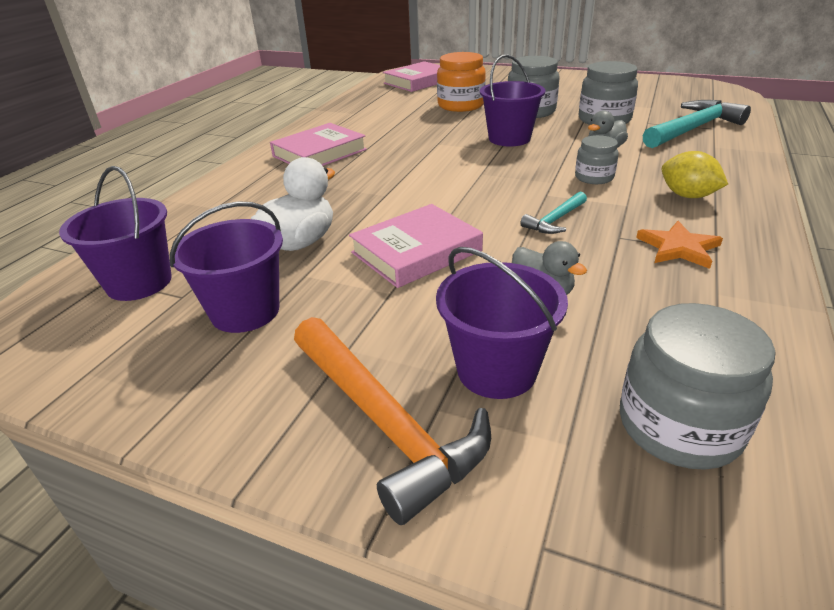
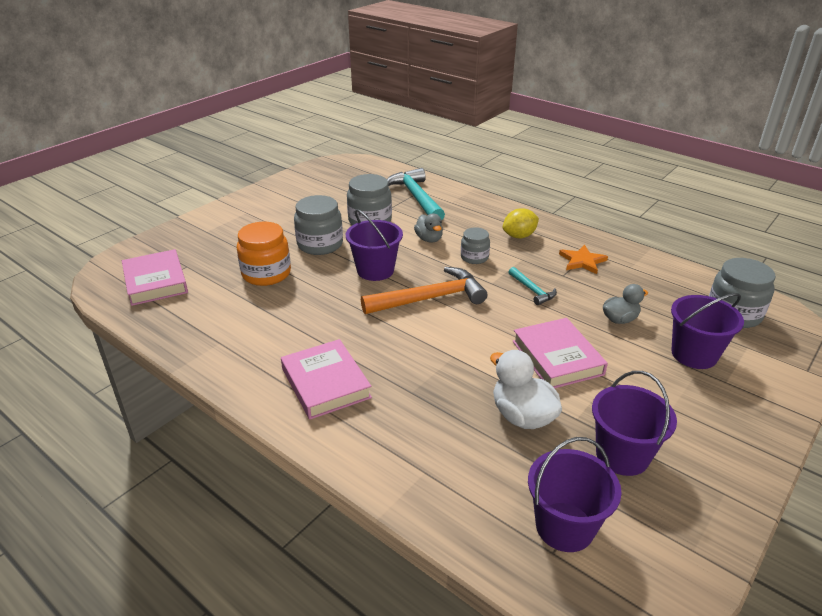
camera: 75 degrees left, 0 degrees up
(385, 422) = (738, 402): orange hammer -> orange hammer (430, 298)

